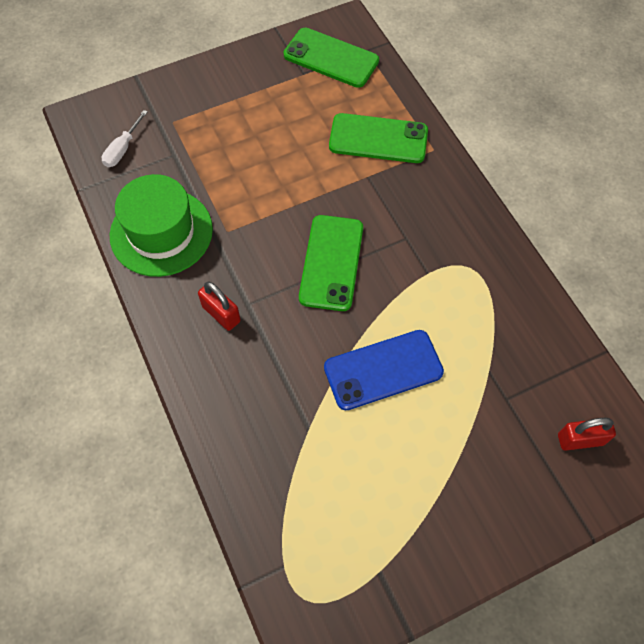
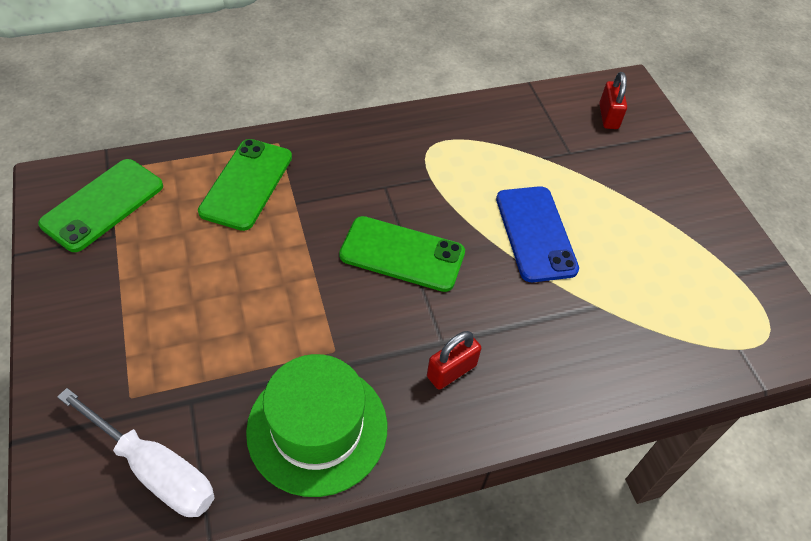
camera: 85 degrees left, 10 degrees down
(123, 149) = (154, 469): white screwdriver -> white screwdriver, size x1.77

